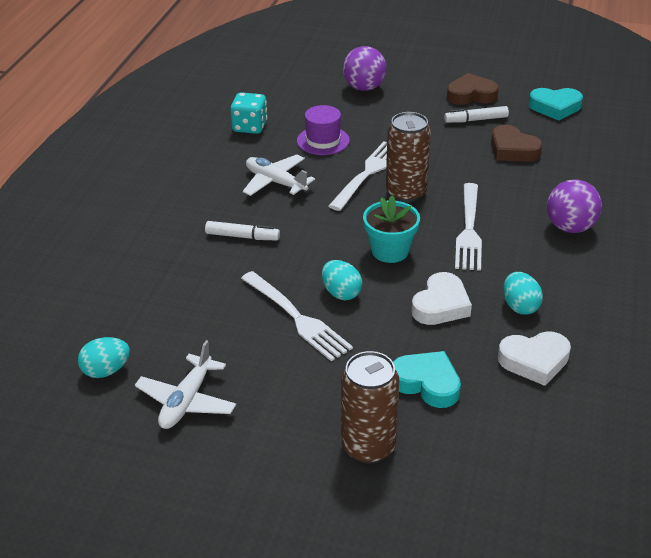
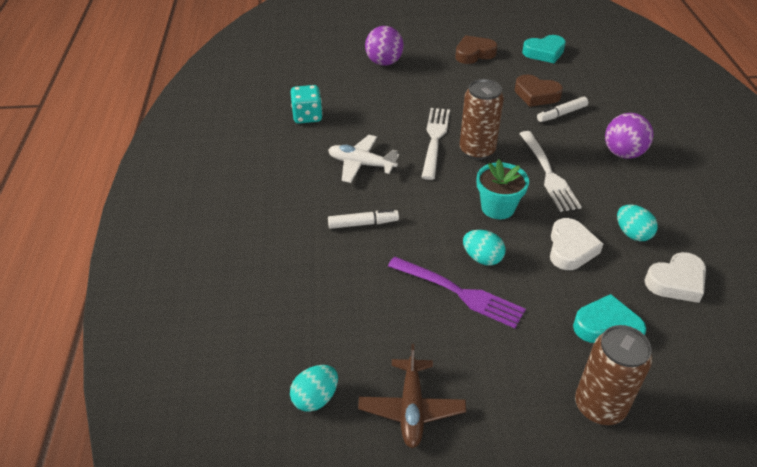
camera: 20 degrees left, 5 degrees up
(187, 401) = (411, 408): white plane -> brown plane
(297, 318) = (459, 293): white fork -> purple fork
(323, 140) = (378, 117): purple hat -> none
(476, 120) = (491, 74): white marker -> white marker (561, 114)

